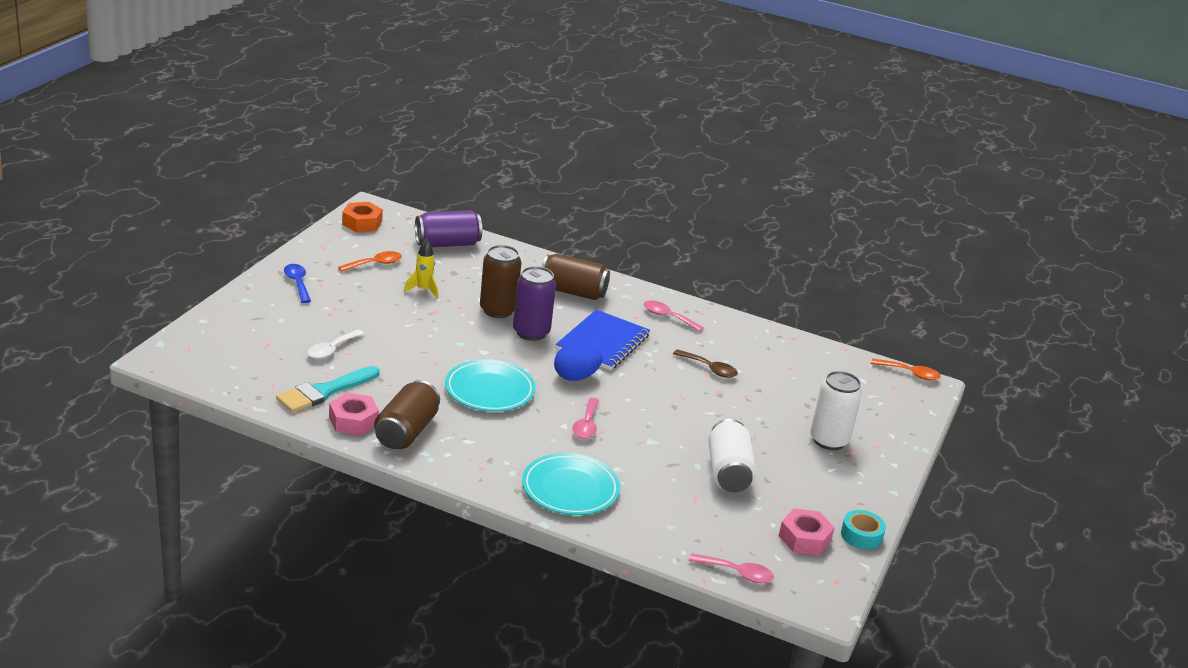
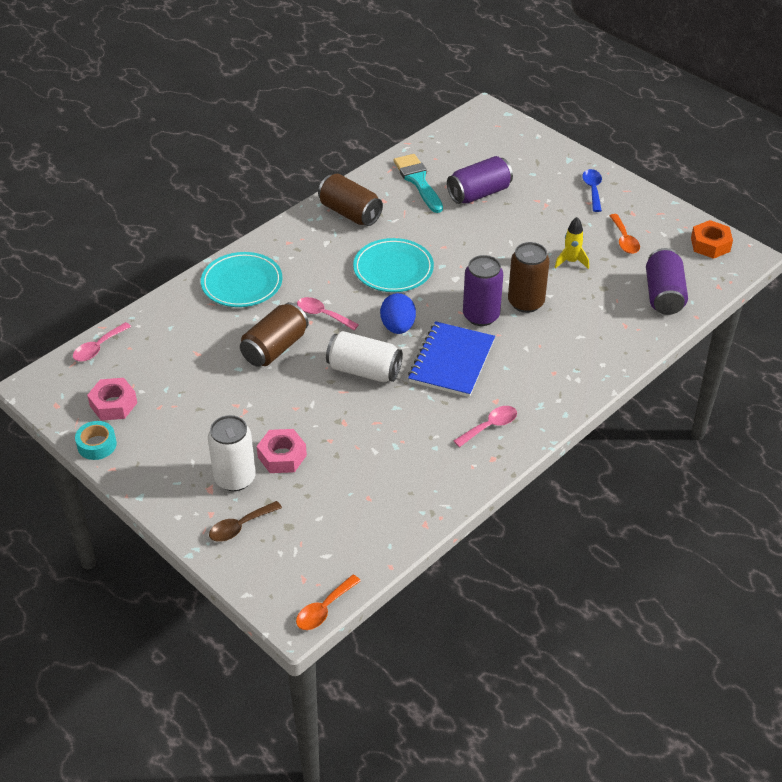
camera: 115 degrees right, 15 degrees up
(297, 283) = (592, 189): blue spoon -> blue spoon turned 90 degrees counterclockwise
(332, 349) = (479, 193): white spoon -> purple can
(353, 421) = (374, 189): pink nut -> pink nut (282, 456)
(573, 292) = (553, 365): brown can -> brown can (275, 348)
(603, 342) = (451, 361): blue notebook -> blue notebook turned 60 degrees clockwise
(709, 369) = (384, 428): brown spoon -> brown spoon (240, 526)
(728, 472) = (220, 386): white can -> white can (364, 370)

